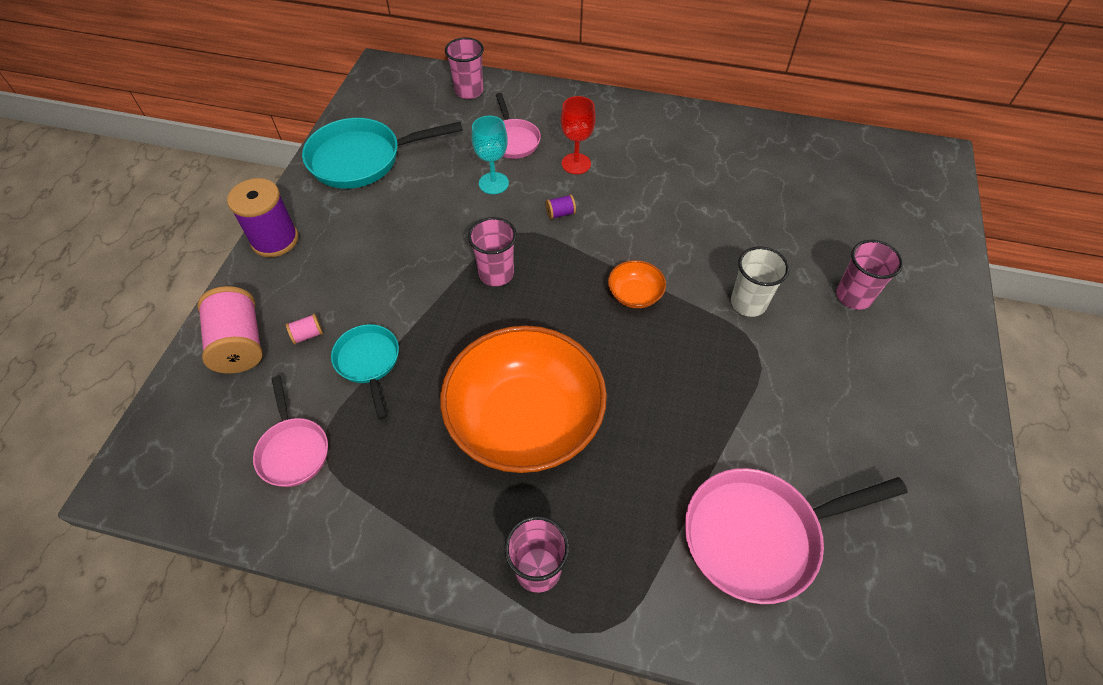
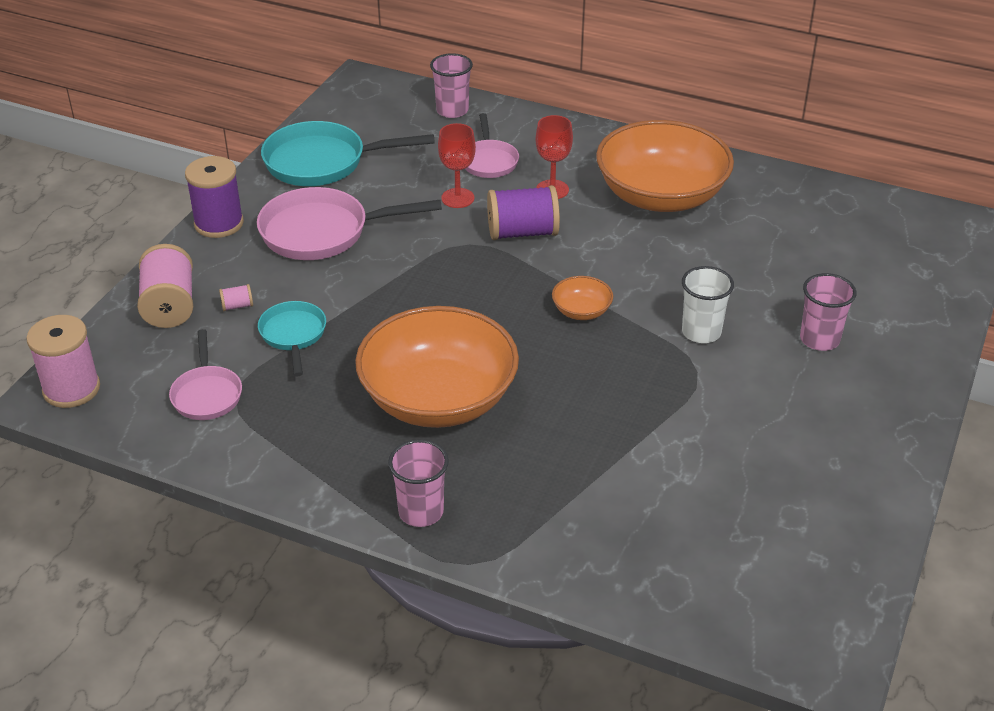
camera: 10 degrees right, 15 degrees down
(150, 465) = (71, 389): none -> pink spool
(493, 183) = (457, 198): turquoise goblet -> red goblet
(496, 274) = (440, 277): pink cup -> none
(560, 213) = (522, 232): purple spool -> purple spool, size x2.33
(672, 159) = (661, 196): none -> orange bowl
(759, 536) = (646, 516): pink pan -> pink pan (322, 232)

